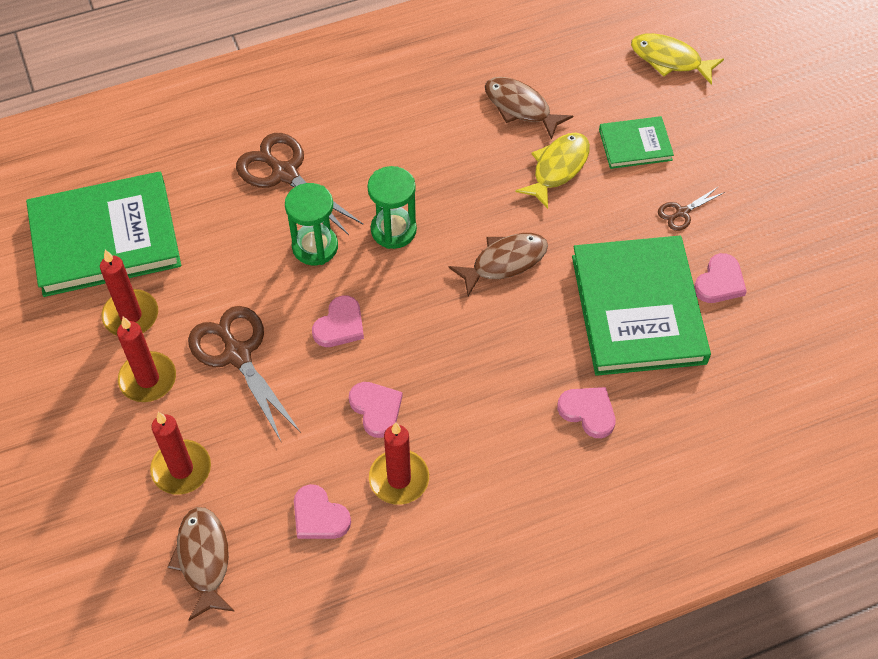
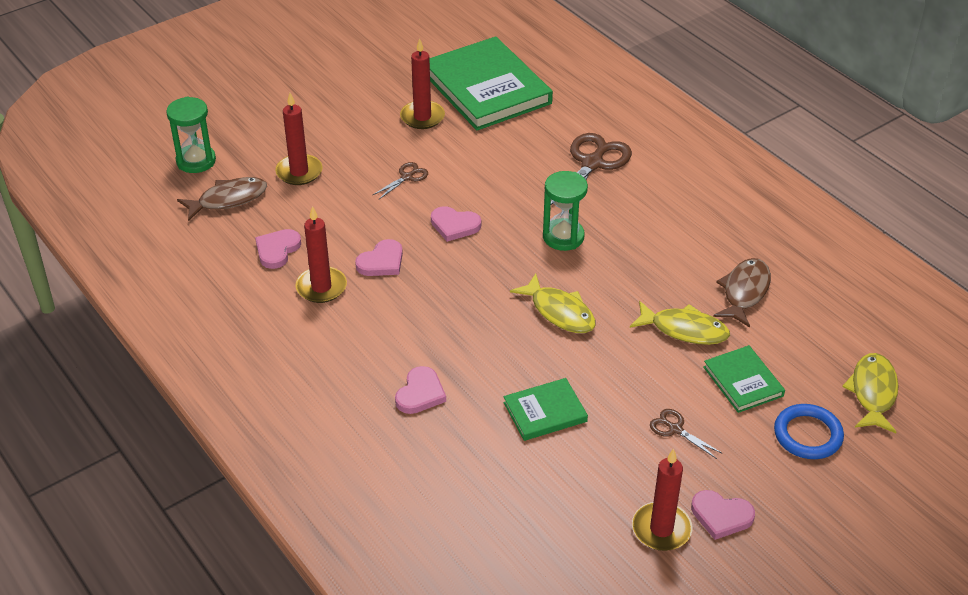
camera: 75 degrees right, 15 degrees down
(148, 379) = (370, 138): red candle -> red candle (661, 529)
(237, 354) = (407, 177): brown scissors -> brown scissors, size x0.49
(315, 247) = (526, 196): green hourglass -> green hourglass (196, 161)
(504, 262) = (559, 312): brown fish -> yellow fish
(638, 309) = (545, 412): green book -> green book, size x0.49
(708, 120) = (807, 435): none -> blue ring
(719, 282) = (602, 470): pink heart -> pink heart (721, 516)

